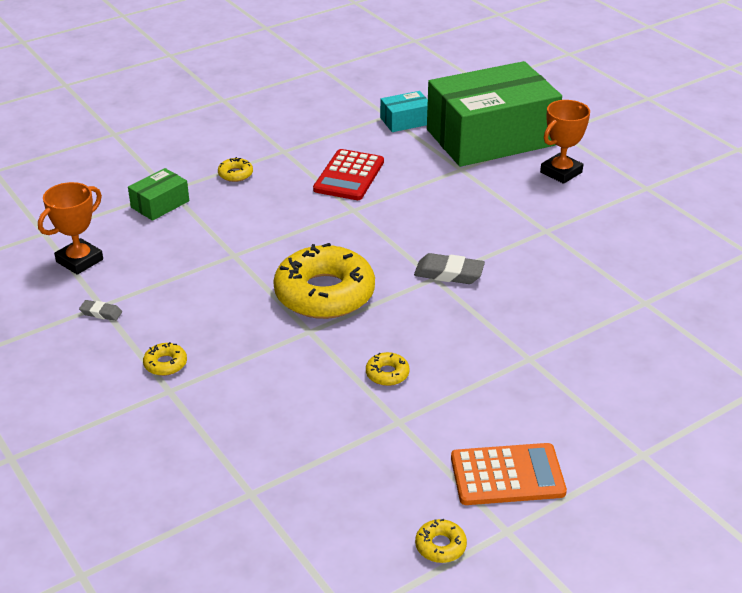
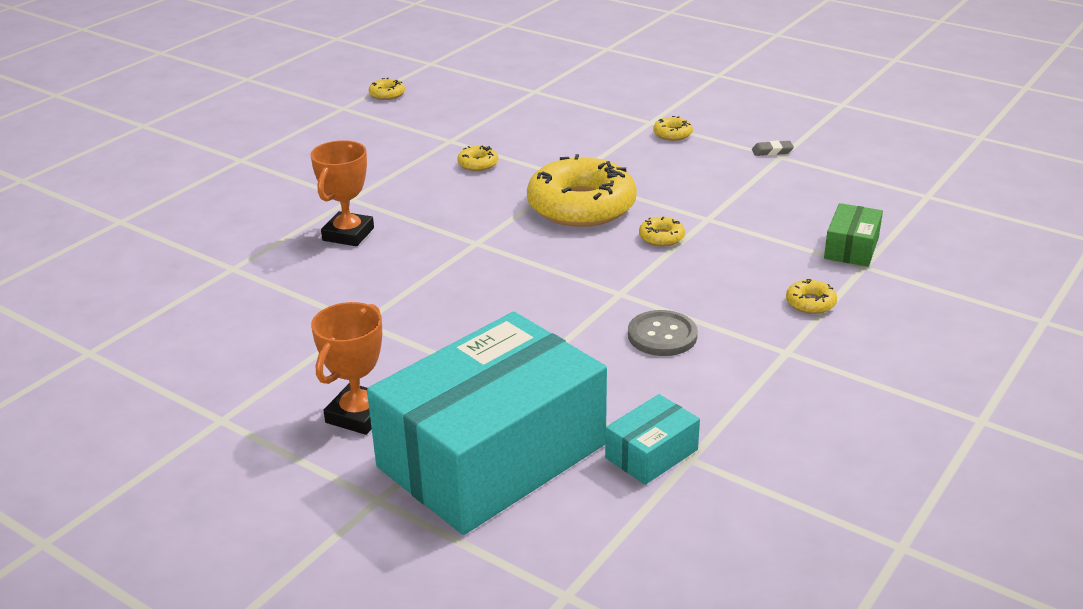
camera: 160 degrees right, 5 degrees down
(79, 260) = (852, 182): orange trophy -> orange trophy (348, 234)
(285, 246) = (661, 237): none -> yellow donut
(349, 176) = (662, 335): red calculator -> grey button
(449, 273) = (462, 249): grey eraser -> none
(491, 137) = (492, 455): green box -> turquoise box
(507, 475) = (350, 130): orange calculator -> none

